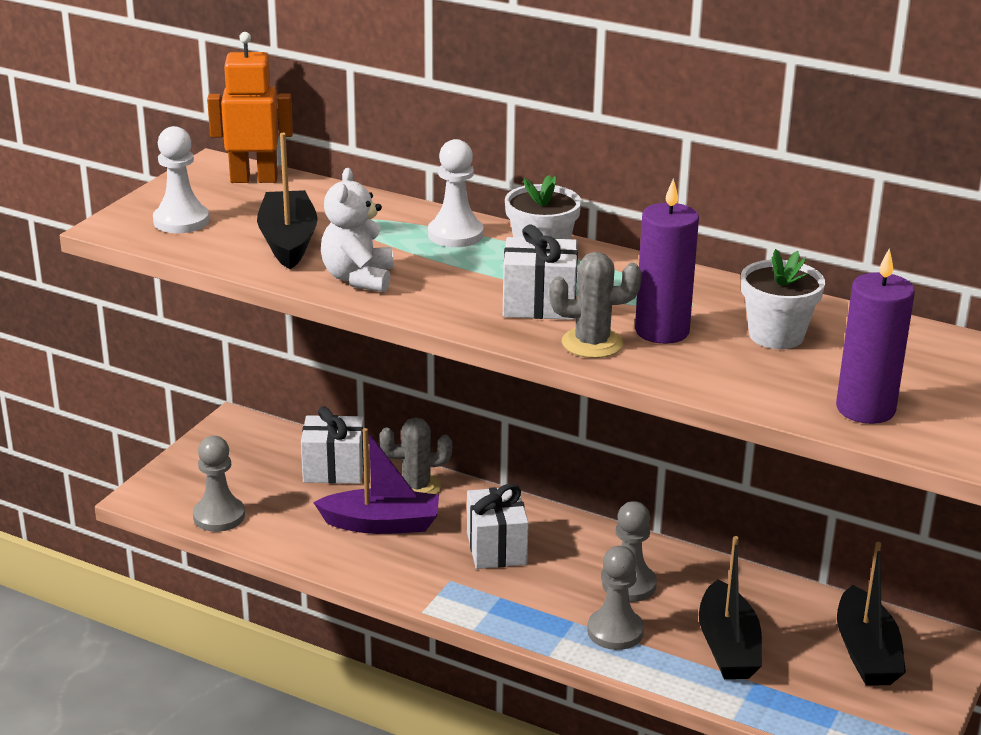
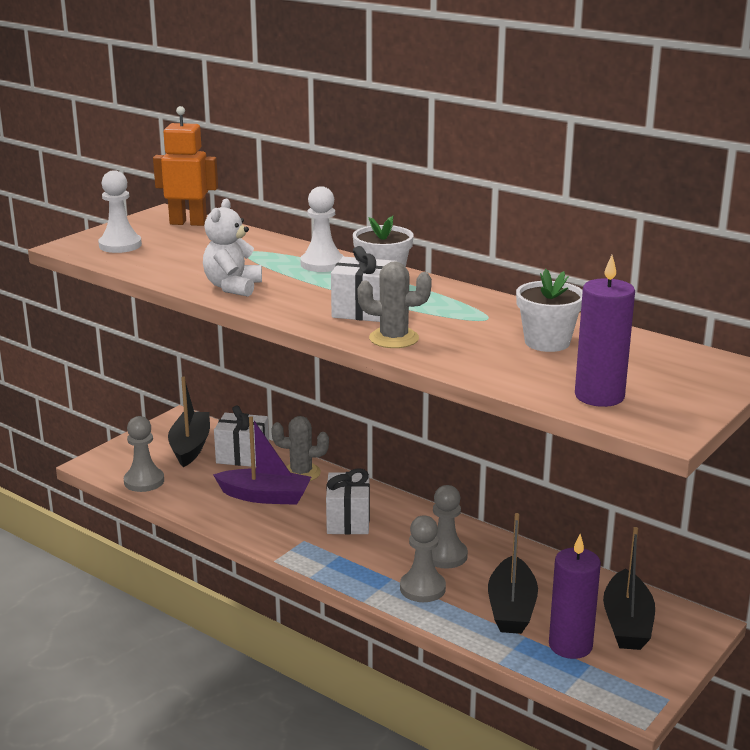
camera: 10 degrees right, 5 degrees down
(288, 241) = (192, 261): black boat -> black boat (190, 446)
(662, 331) = (454, 334): purple candle -> purple candle (570, 645)

